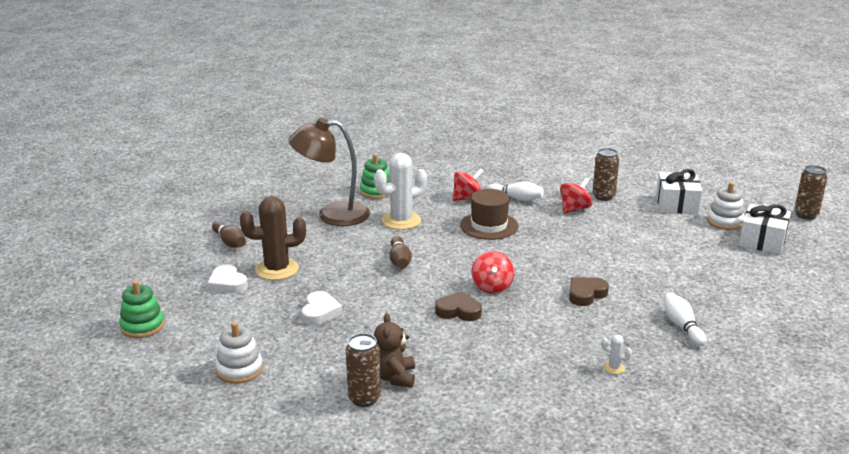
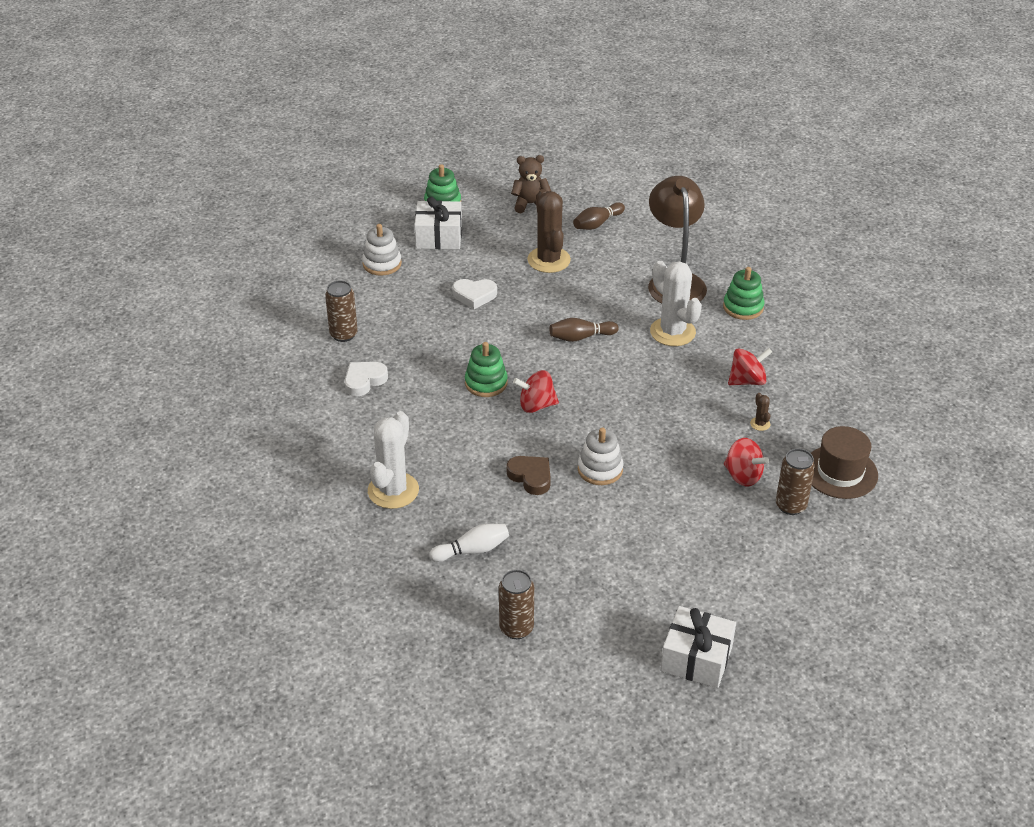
camera: 85 degrees right, 15 degrees up
(227, 284) = (517, 235): white heart -> white heart (364, 381)
(394, 377) = (374, 349): brown teddy bear -> brown teddy bear (530, 204)
(458, 311) = (486, 383): brown heart -> green stacking toy
(467, 198) = (747, 381): red spinning top -> red spinning top turned 75 degrees counterclockwise
(489, 226) = (677, 400): brown hat -> brown hat (840, 472)
(517, 198) = (760, 424): white bowling pin -> brown cactus
(614, 368) = (393, 490): white cactus -> white cactus, size x2.44
(677, 204) = (787, 580): white gift -> white gift (439, 237)
(724, 222) = (745, 626): white stacking toy -> white stacking toy (600, 469)
(805, 215) = (793, 727): brown can -> brown can (516, 628)

